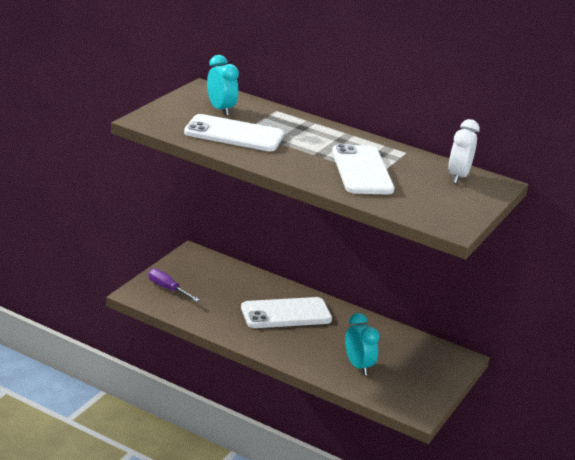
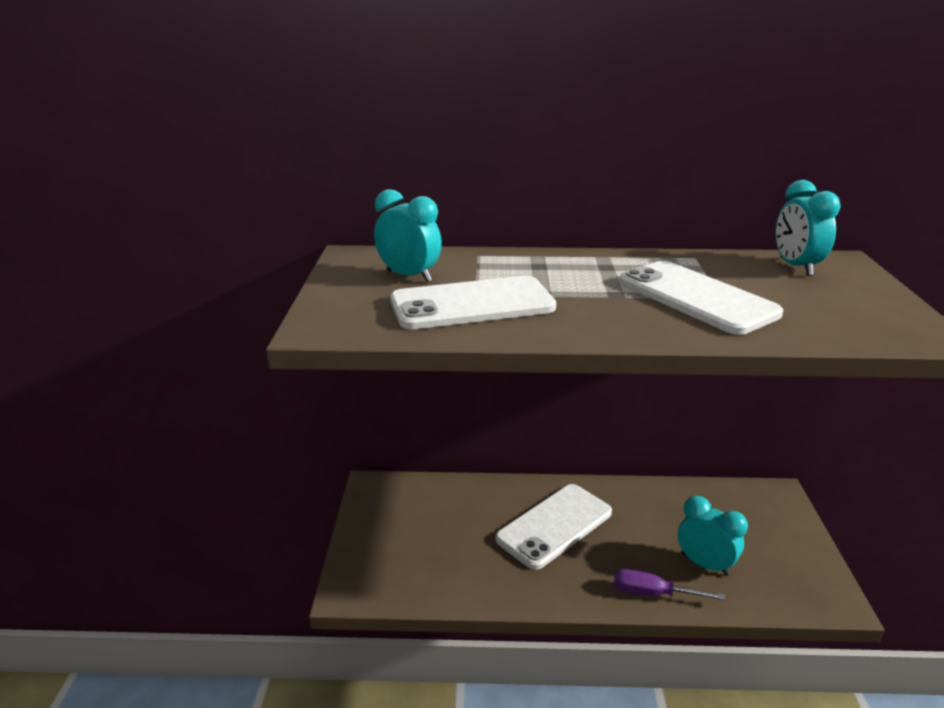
camera: 25 degrees left, 0 degrees up
(167, 288) = (382, 559): purple screwdriver -> purple screwdriver (651, 593)
(458, 177) = (795, 267): white clock -> turquoise clock

